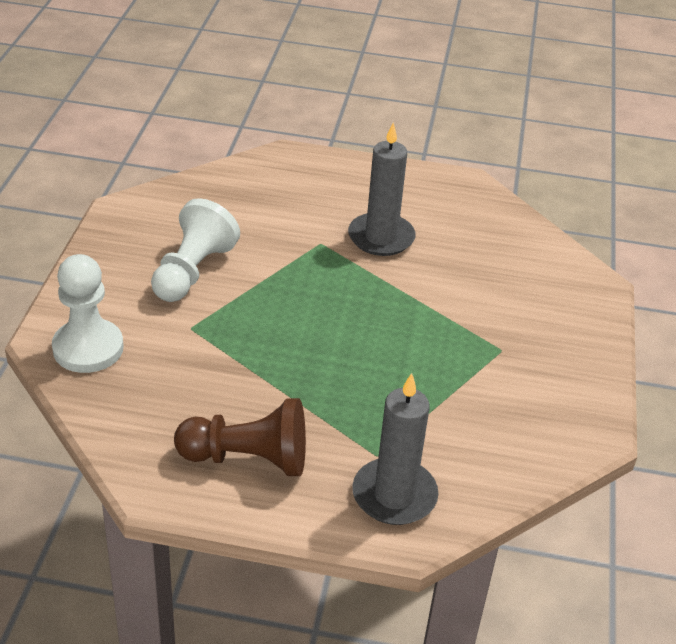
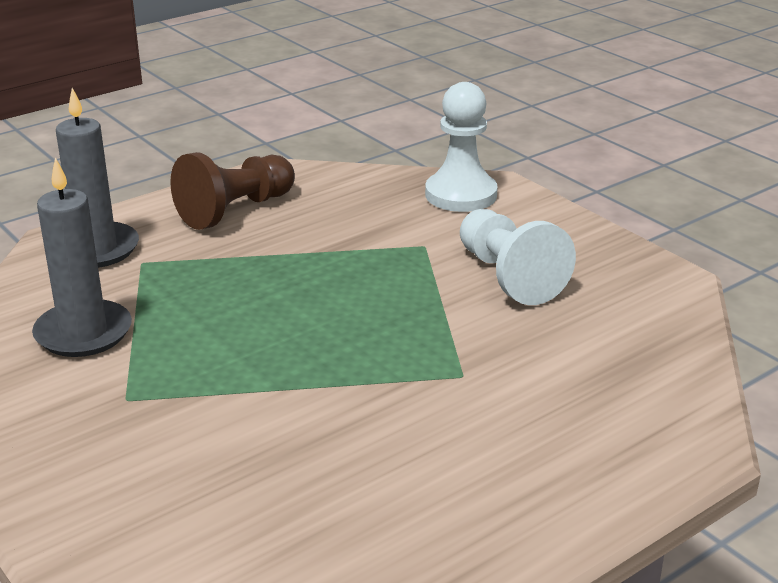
camera: 135 degrees right, 10 degrees down
(381, 237) = (417, 424): grey candle -> grey candle (83, 333)

